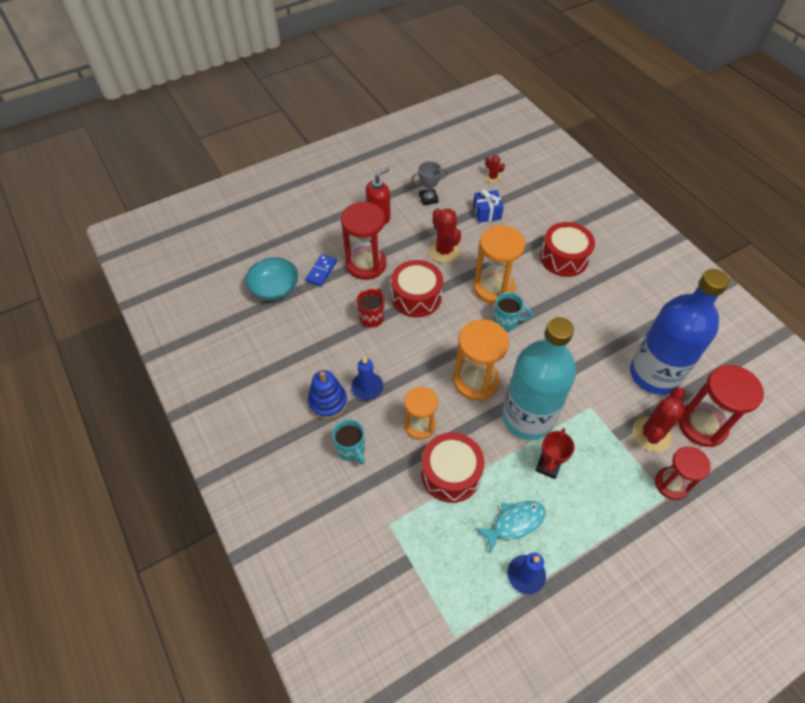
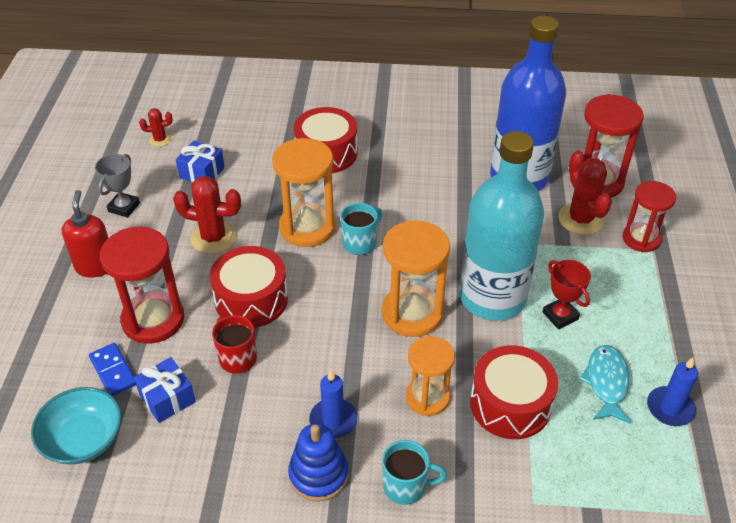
camera: 55 degrees left, 10 degrees down
(323, 305) = (167, 398): none -> blue gift

